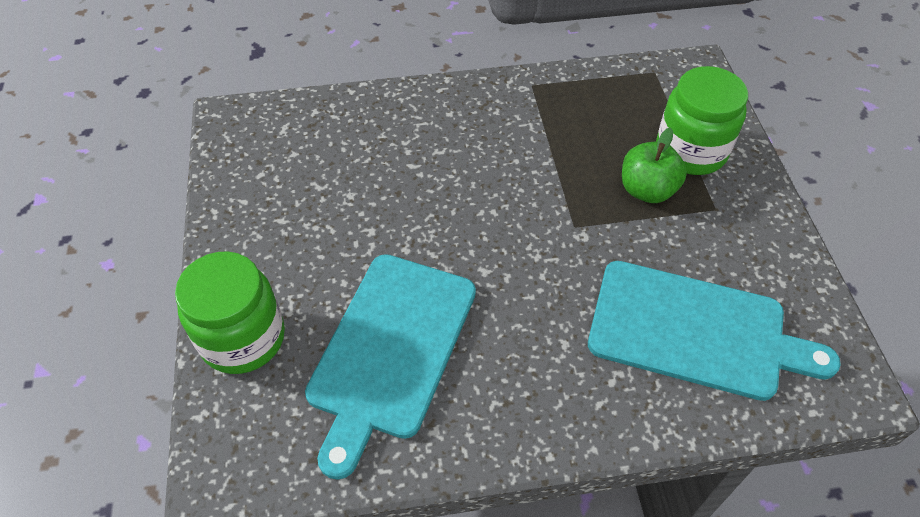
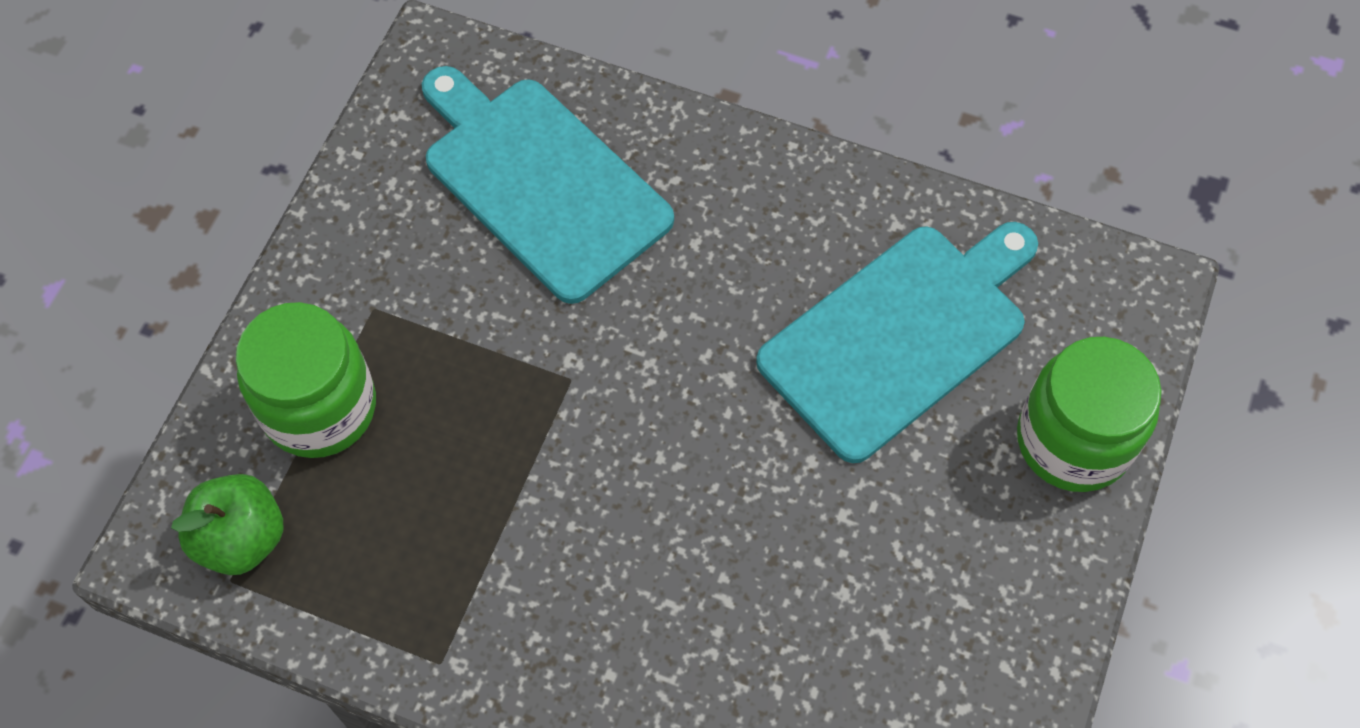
camera: 150 degrees left, 10 degrees up
(647, 190) = (434, 380): green apple -> green apple (242, 538)

